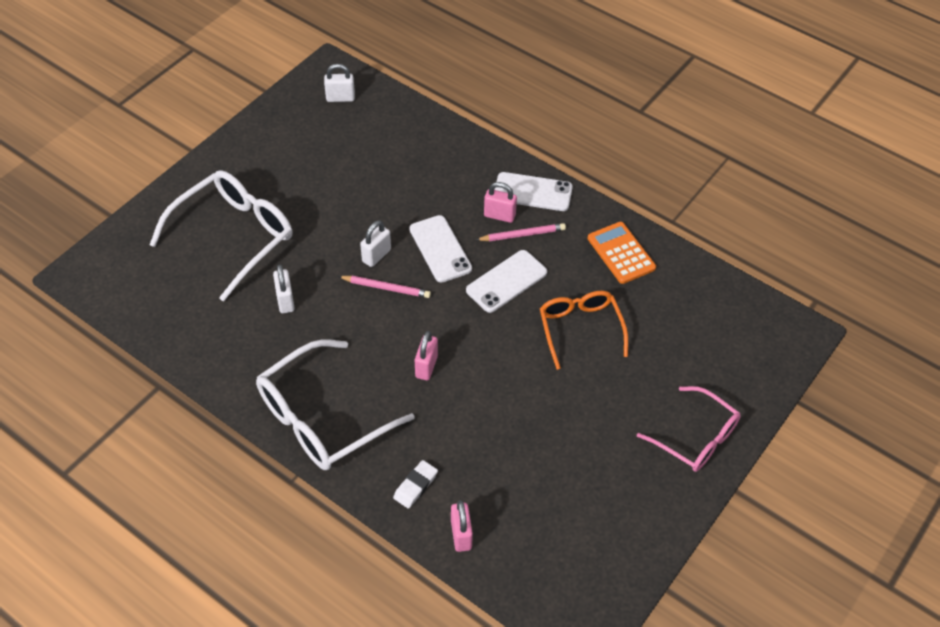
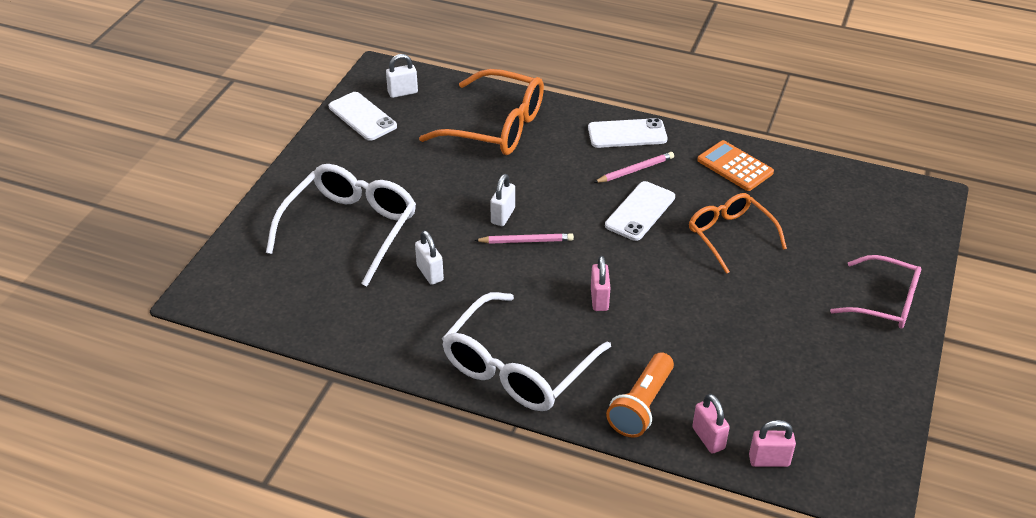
camera: 15 degrees left, 10 degrees down
(411, 156) = (496, 127): none -> orange glasses
(415, 486) = (641, 406): white eraser -> orange flashlight
(440, 249) = (562, 197): white phone -> white phone (362, 117)
(499, 215) = (605, 159): pink padlock -> pink padlock (769, 460)

